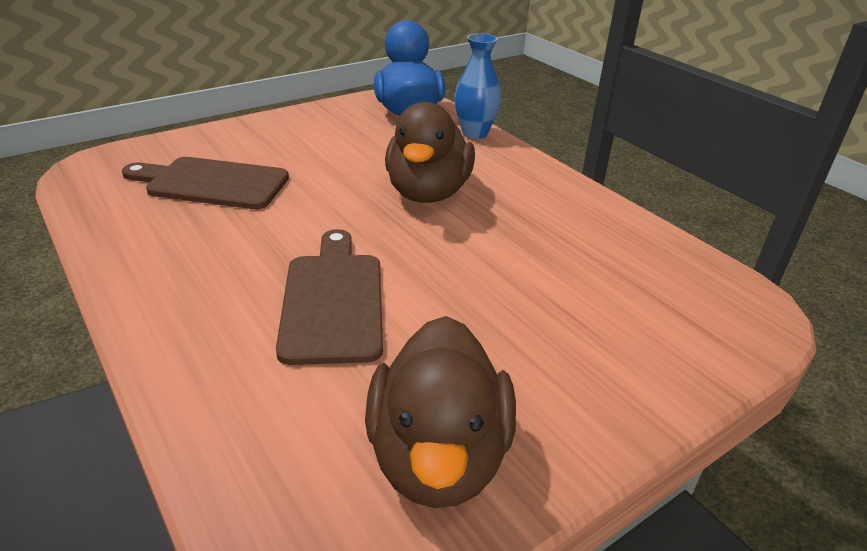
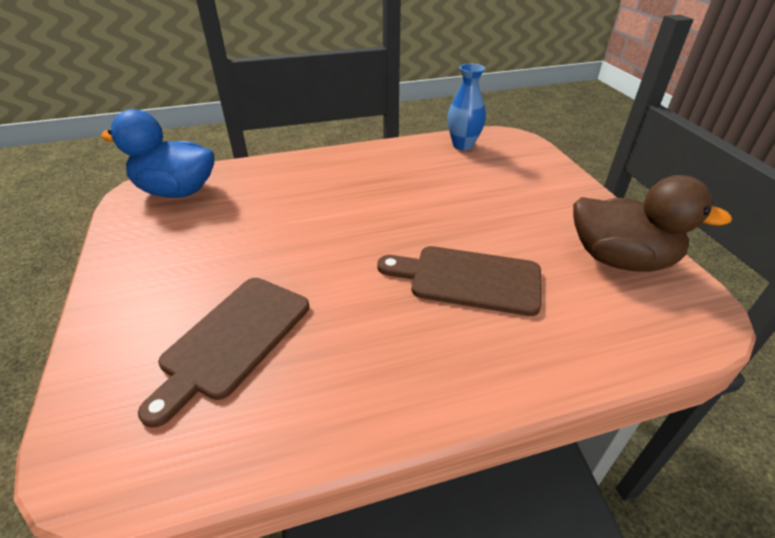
camera: 70 degrees left, 5 degrees up
(428, 193) = (336, 209): brown duck -> none
(474, 133) = (251, 168): blue vase -> blue vase (463, 145)

